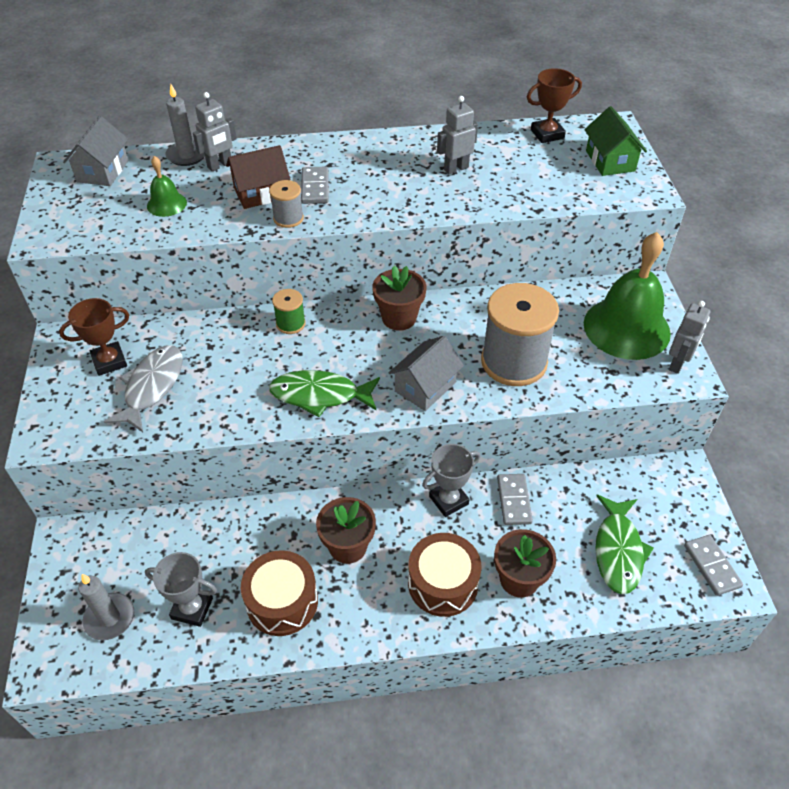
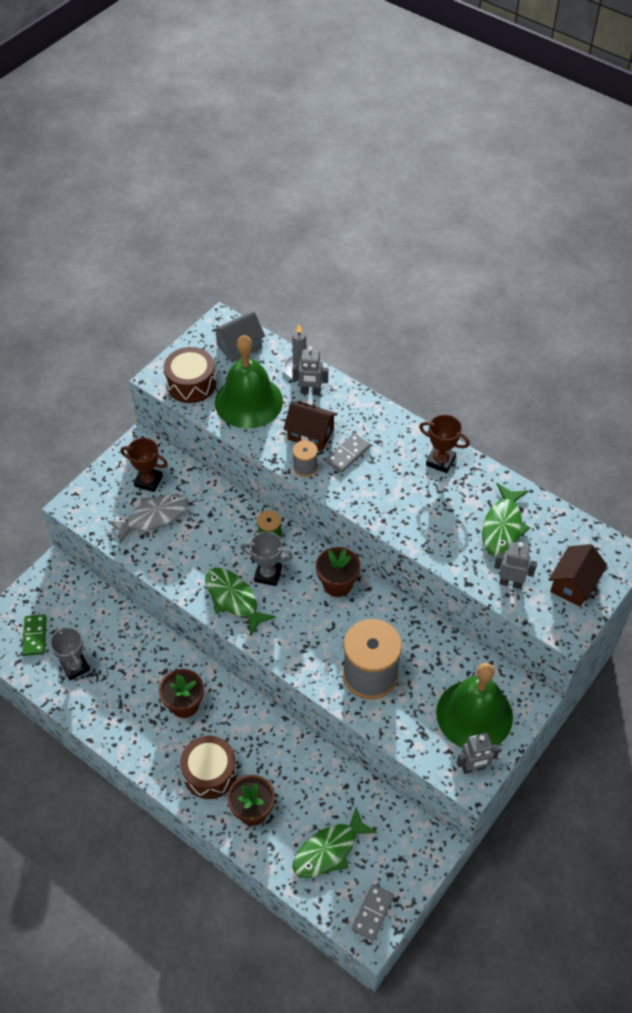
camera: 45 degrees right, 5 degrees up
(110, 618) = (34, 636): grey candle -> green domino
(166, 204) = (249, 401): green bell -> green bell, size x2.18
(282, 601) = (120, 704): brown drum -> brown drum (191, 384)
(425, 387) = (297, 645): grey house -> none
(448, 500) = (269, 728): grey trophy -> grey trophy (268, 574)
(456, 169) = (455, 507): grey robot -> grey robot (510, 583)
(508, 159) = (502, 527): none -> green fish
(514, 500) = (306, 764): grey domino -> none
(547, 134) = (559, 526): brown trophy -> brown trophy (440, 461)
(610, 161) = (573, 584): green house -> brown house

